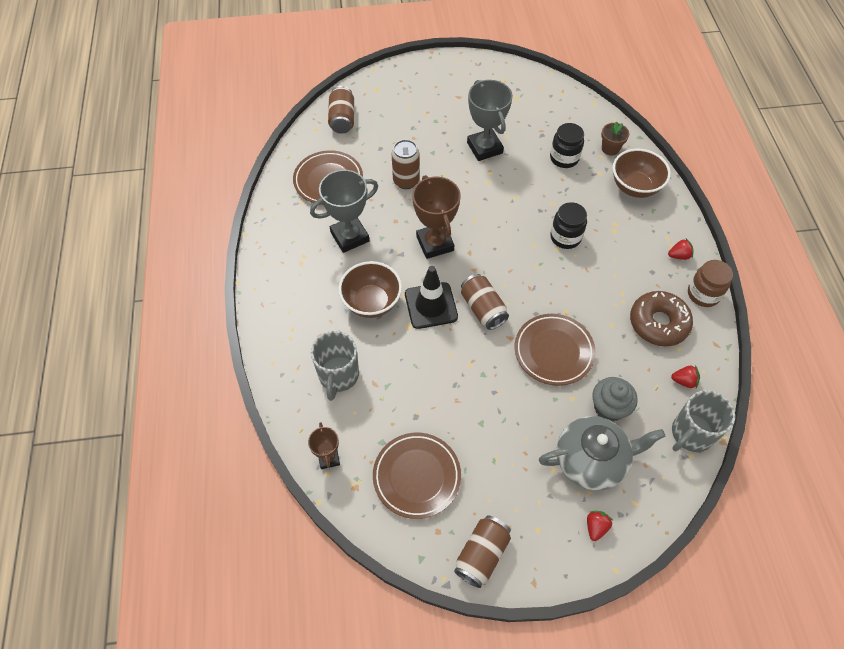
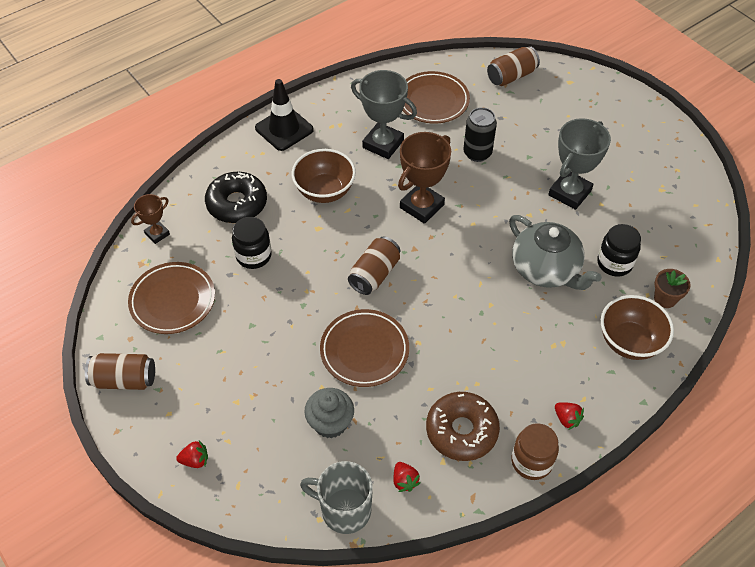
camera: 60 degrees right, 5 degrees down
(338, 376) = (237, 204): grey mug -> black donut
(406, 181) = (477, 153): brown can -> black can
(431, 305) = (350, 234): black traffic cone -> black traffic cone (284, 129)
(565, 237) = (510, 306): black jar -> black jar (253, 256)
(591, 460) = (263, 430): grey teapot -> grey teapot (546, 269)

